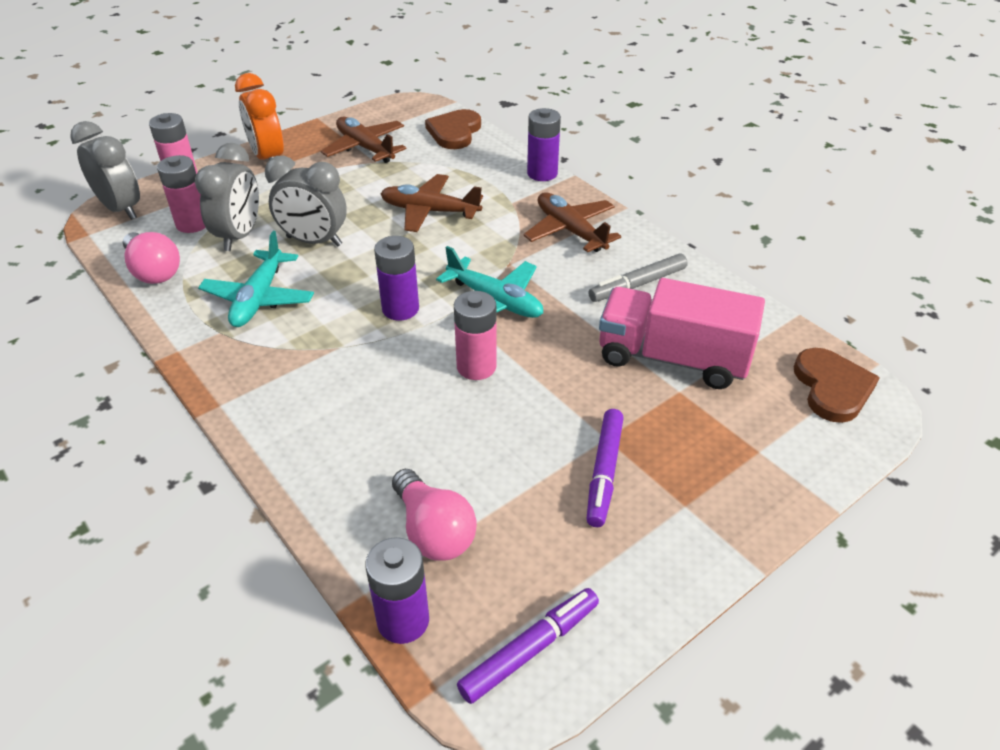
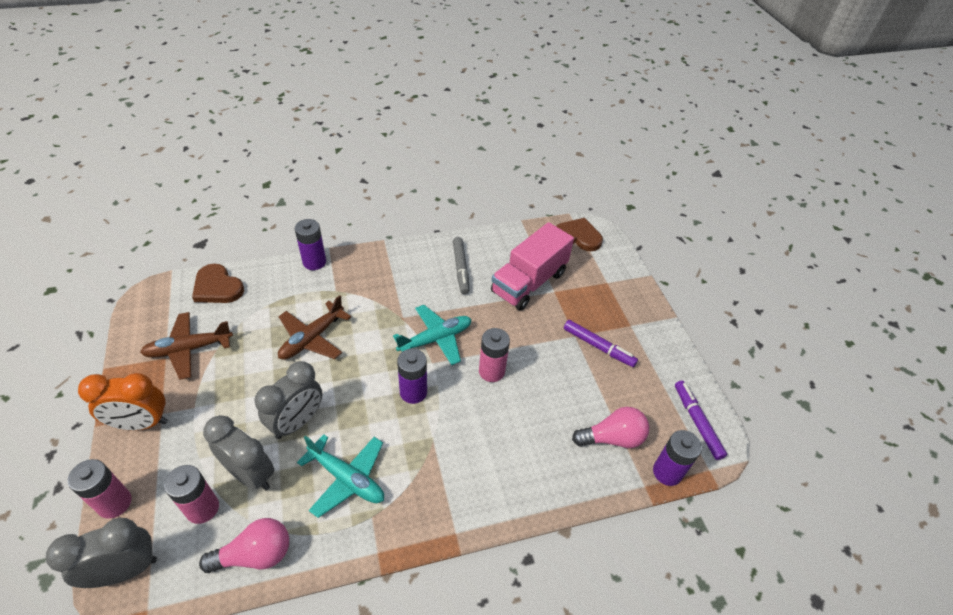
camera: 70 degrees left, 5 degrees up
(570, 230) = (388, 275): brown plane -> none

